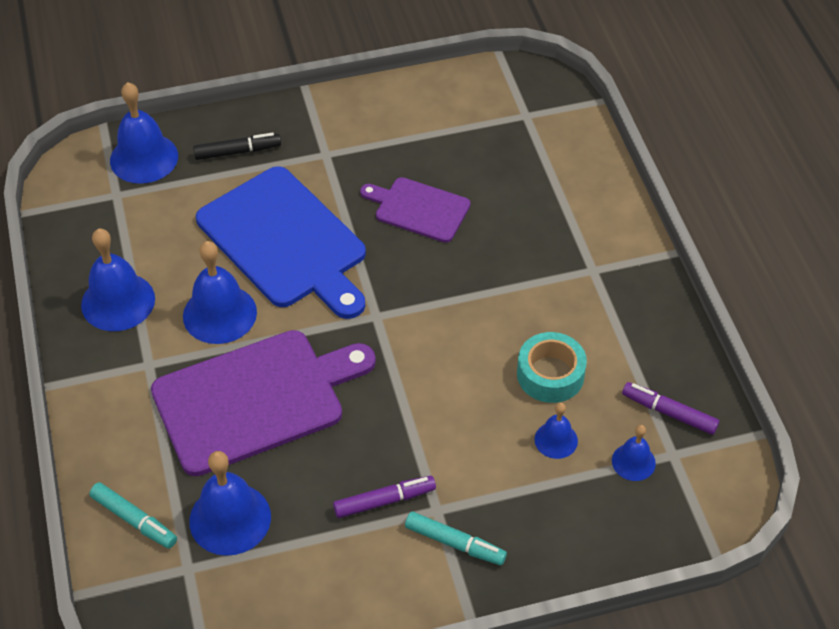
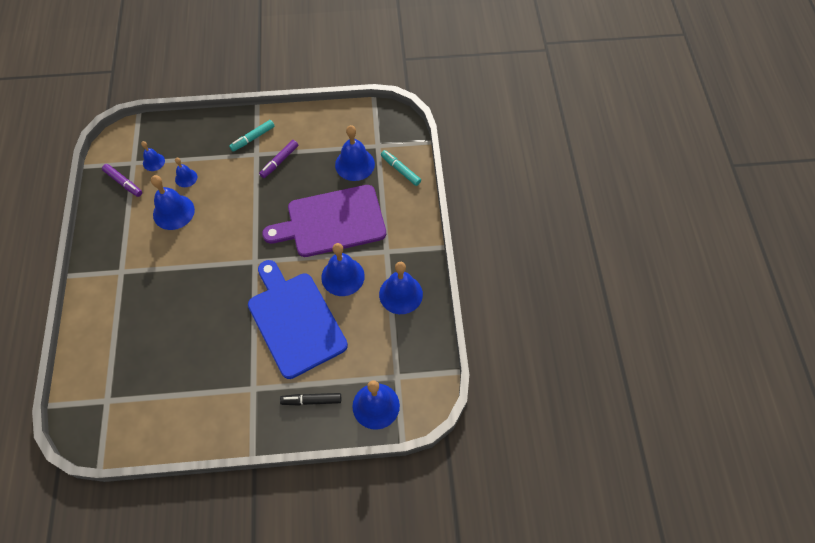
camera: 170 degrees left, 10 degrees up
(384, 501) = (279, 161): purple marker -> purple marker turned 45 degrees counterclockwise
(419, 209) = (206, 332): purple cutting board -> none
(455, 543) = (253, 138): turquoise marker -> turquoise marker turned 75 degrees counterclockwise
(550, 374) = (173, 212): turquoise tape -> blue bell

